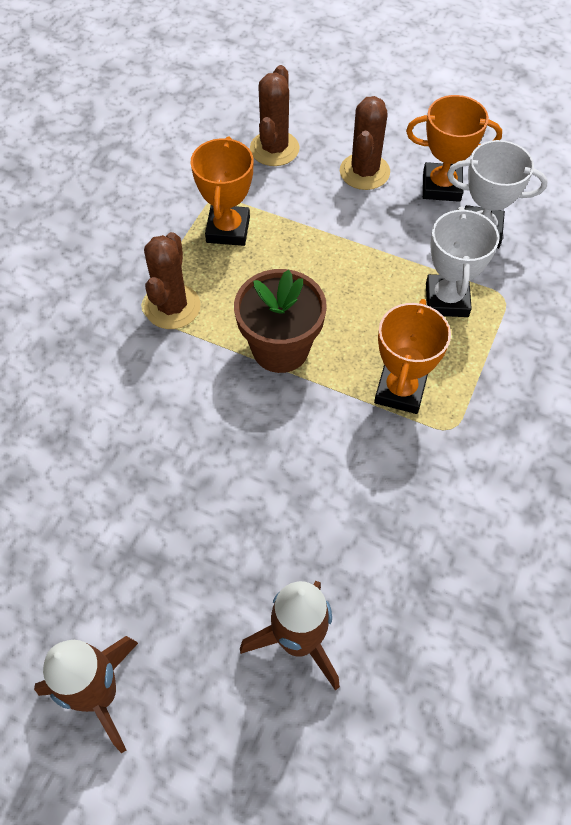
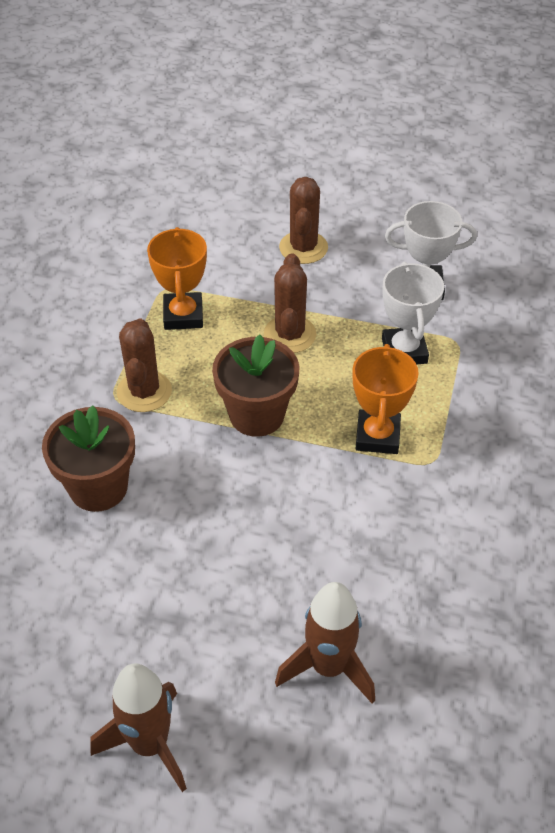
camera: 10 degrees left, 10 degrees down
(106, 404) = (98, 487): none -> brown flower pot
(274, 149) = (212, 237): brown cactus -> brown cactus (289, 334)
(441, 186) = (378, 252): orange trophy -> none

